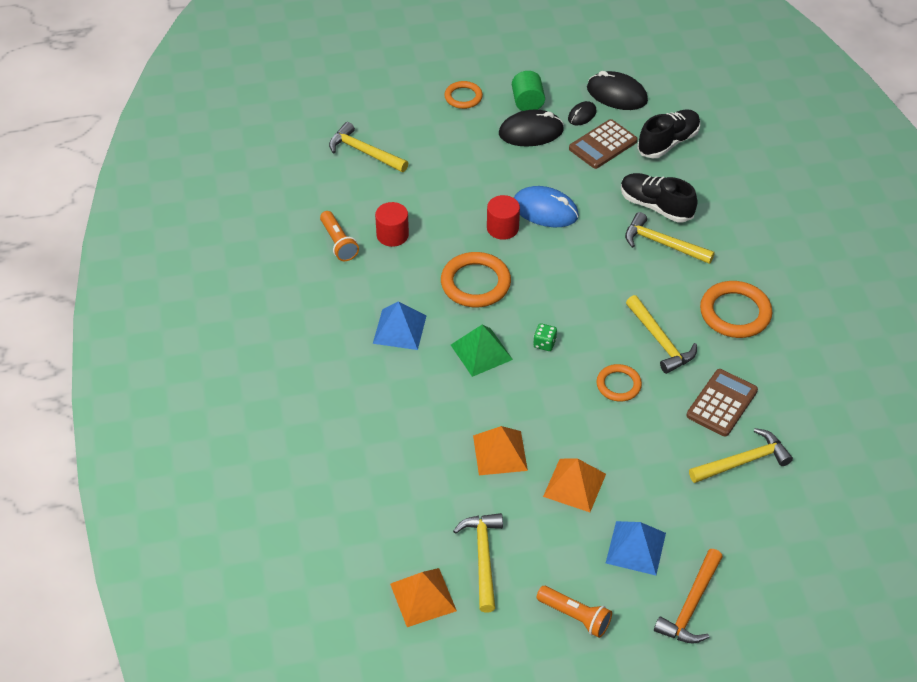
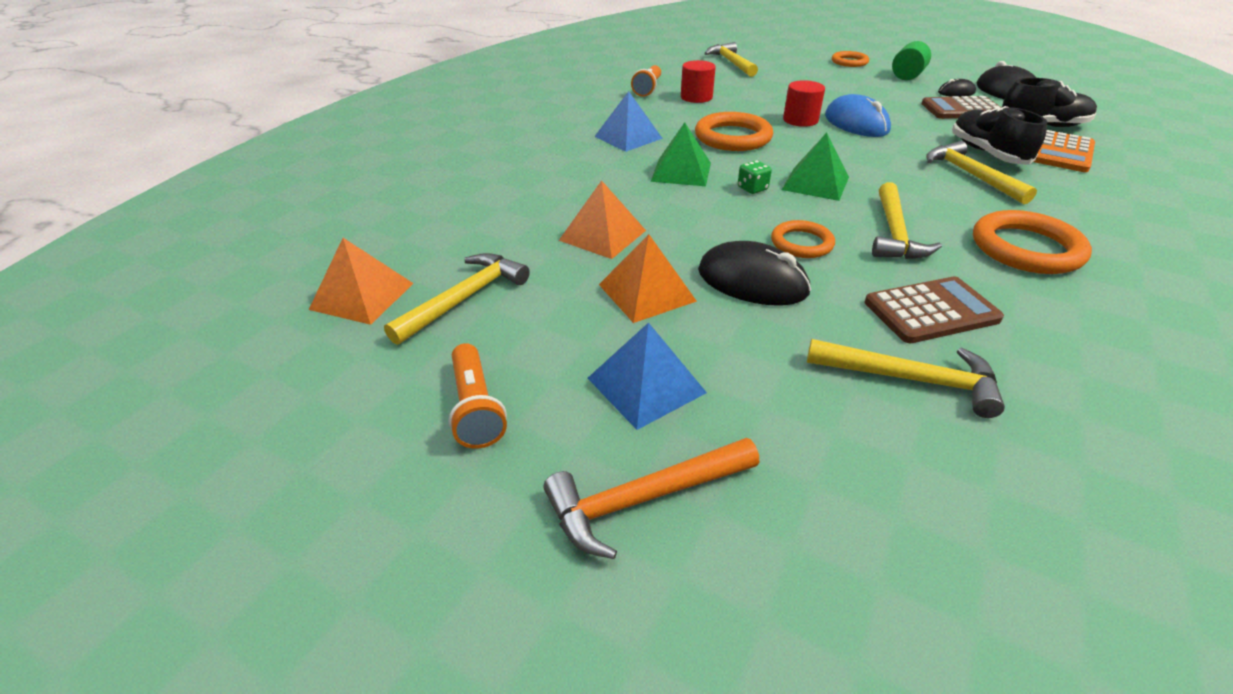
camera: 40 degrees right, 10 degrees down
(531, 132) = (892, 88): black mouse -> black mouse (752, 281)
(577, 312) = (815, 183): none -> green pyramid
(699, 179) = (1061, 153): none -> orange calculator

